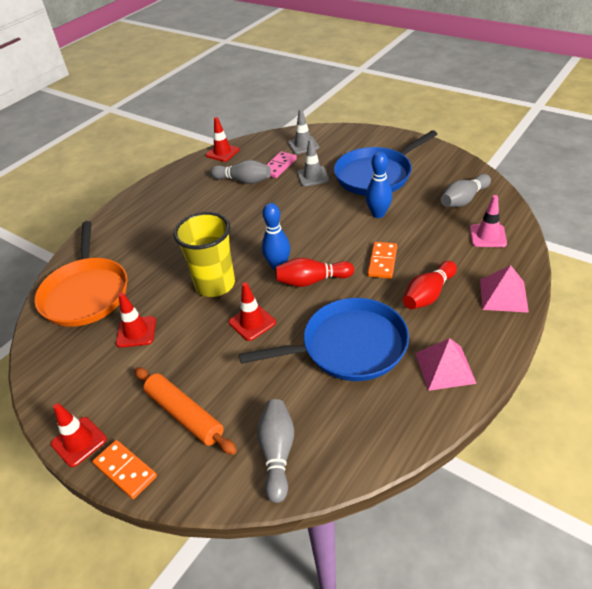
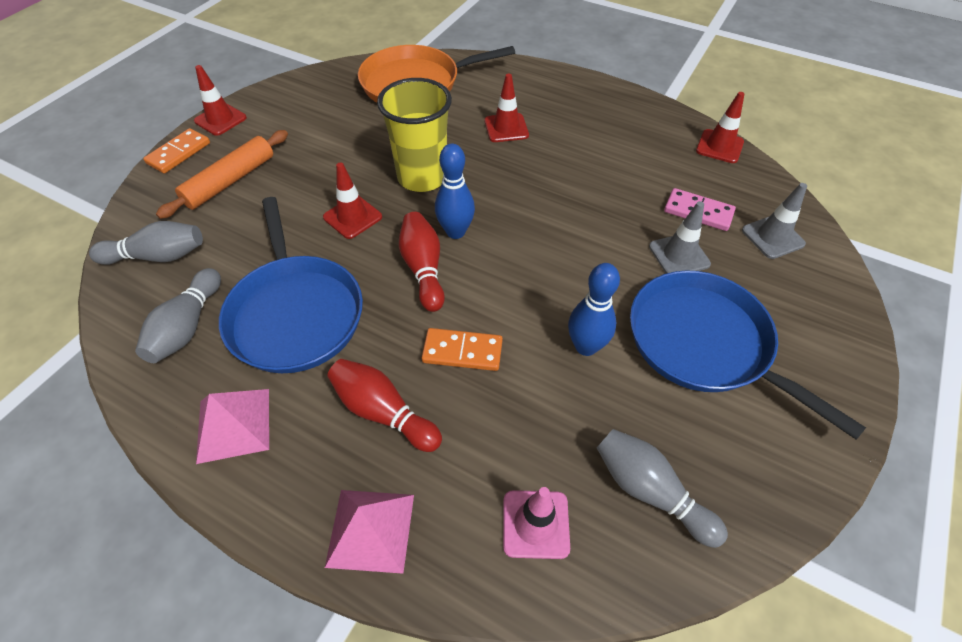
camera: 80 degrees right, 10 degrees up
(136, 332) = (352, 128): red traffic cone -> red traffic cone (506, 128)
(243, 181) = (649, 177): grey bowling pin -> grey bowling pin (187, 327)

